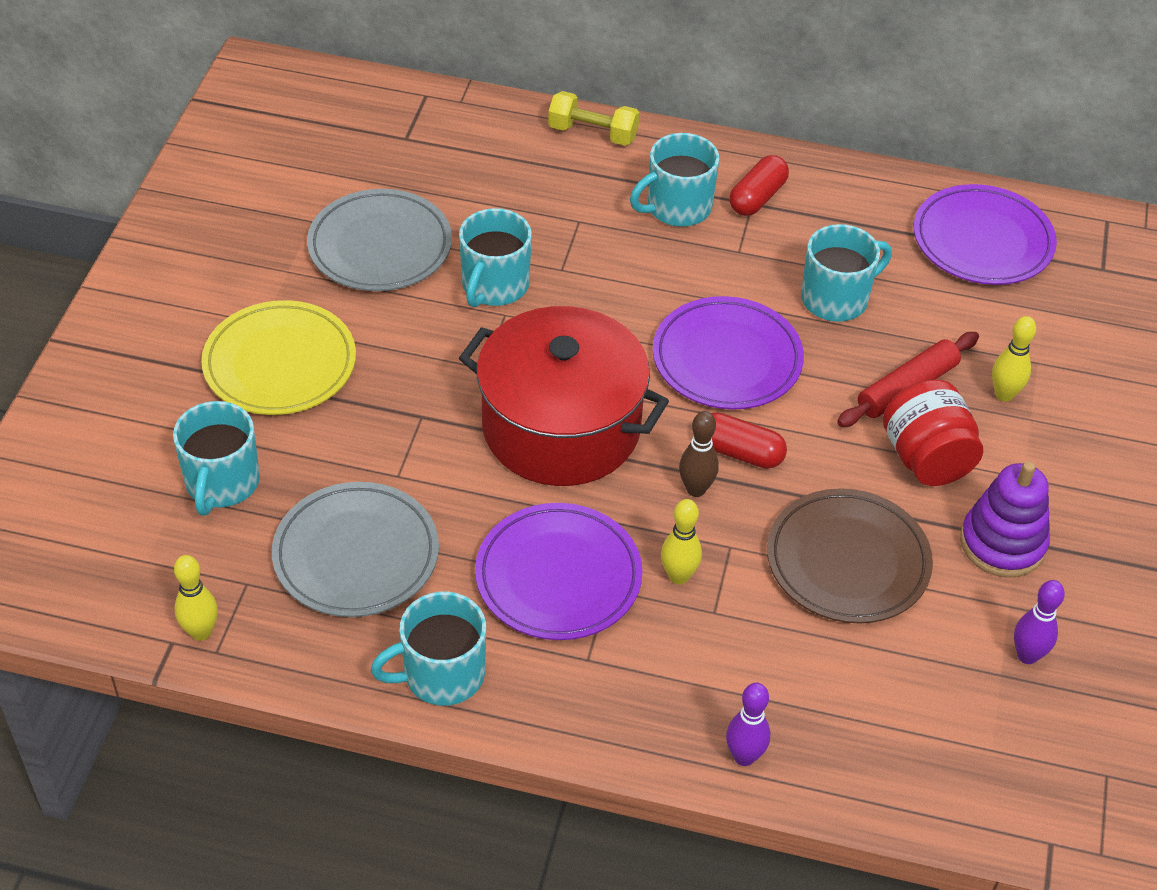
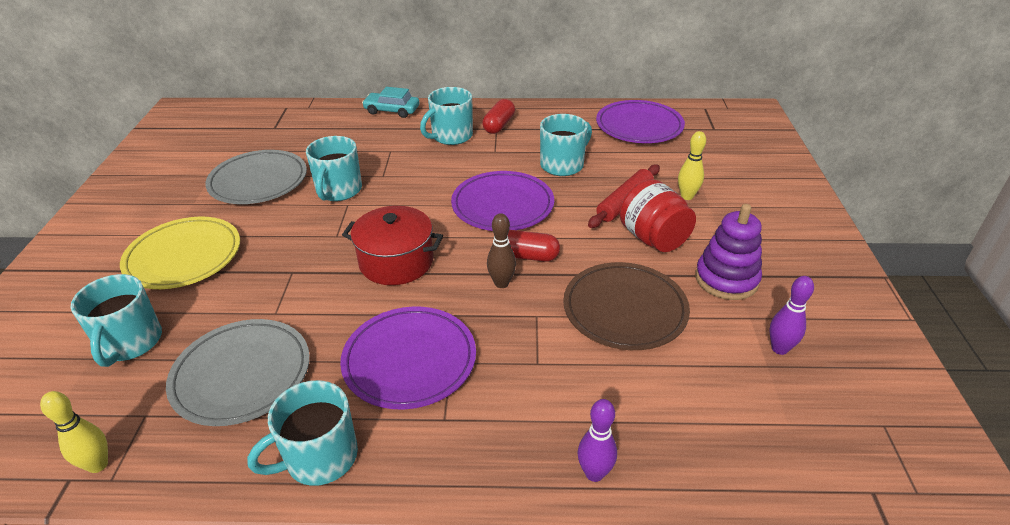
camera: 10 degrees left, 10 degrees down
(561, 427) = (396, 262): red pot -> red pot, size x0.64
(593, 133) = (392, 110): yellow dumbbell -> turquoise car
(678, 576) = (503, 343): yellow bowling pin -> none

